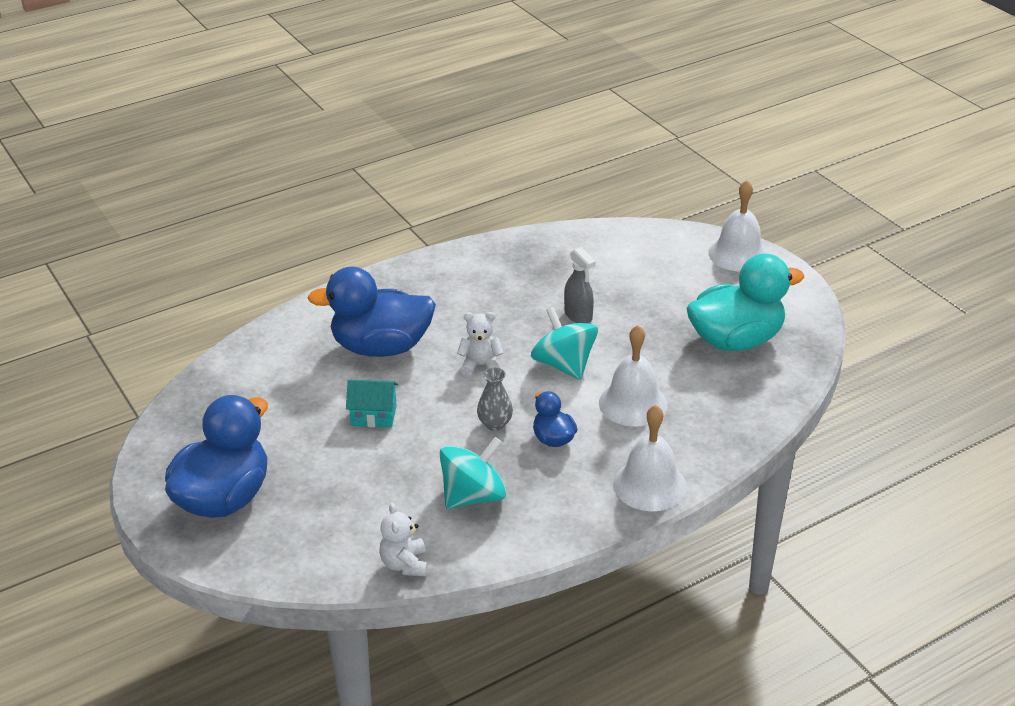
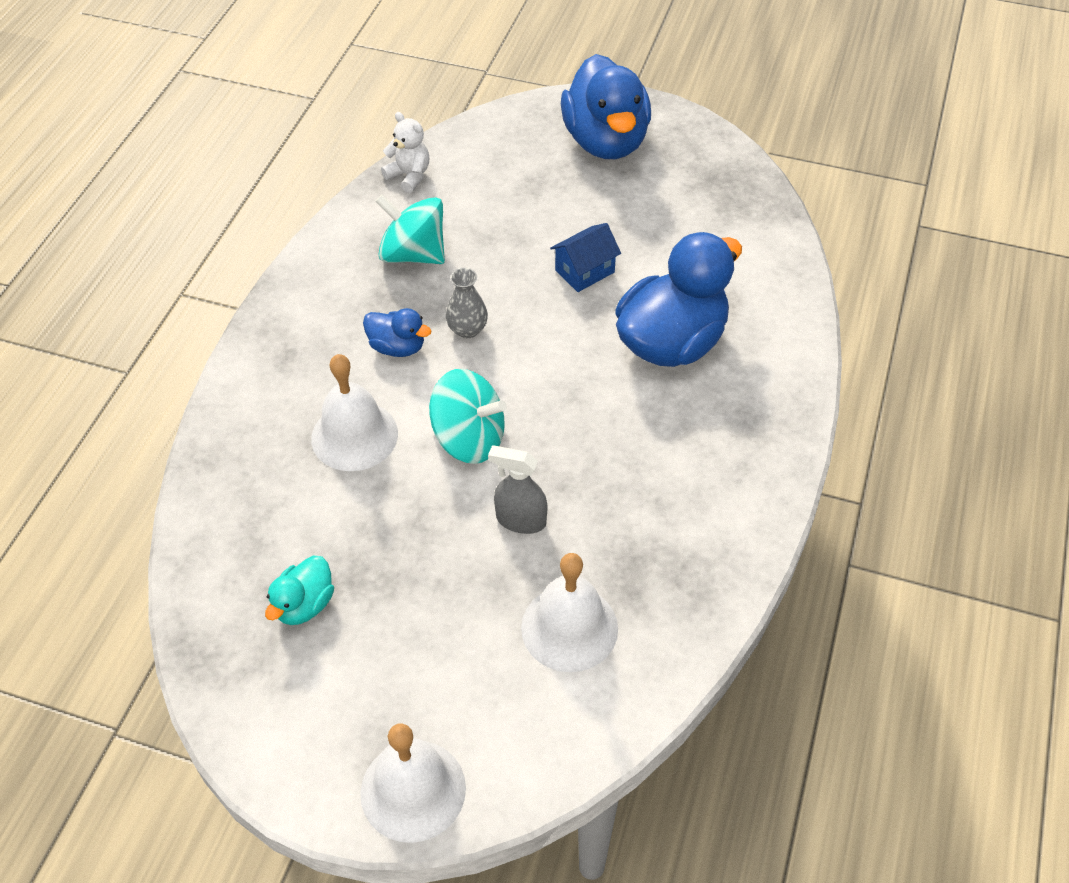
camera: 140 degrees right, 15 degrees up
(373, 415) = (584, 271): turquoise house -> blue house
(473, 496) = (413, 254): turquoise spinning top -> turquoise spinning top turned 105 degrees clockwise
(480, 365) = (552, 384): white teddy bear -> none
(649, 485) = (265, 355): white bell -> white bell (569, 627)
(736, 340) = (304, 604): turquoise duck -> turquoise duck, size x0.48

